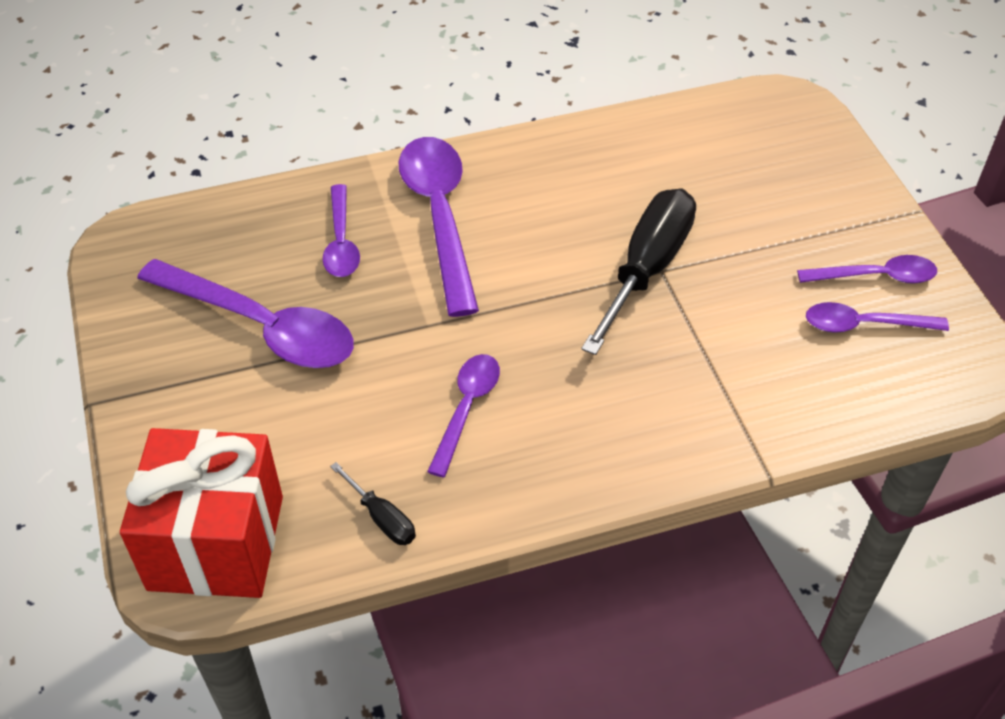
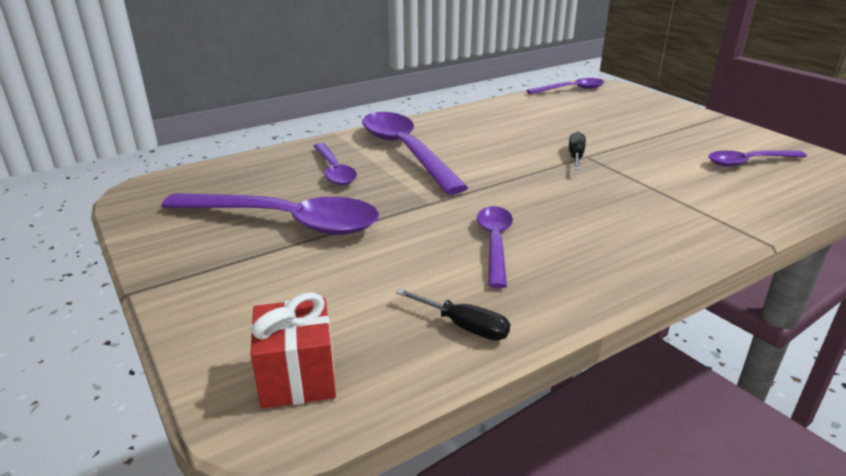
camera: 15 degrees left, 20 degrees down
(216, 542) = (297, 377): red gift -> red gift, size x0.54
(646, 269) = (575, 156): black screwdriver -> black screwdriver, size x0.46
(876, 277) = (732, 142): purple spoon -> purple spoon (571, 89)

